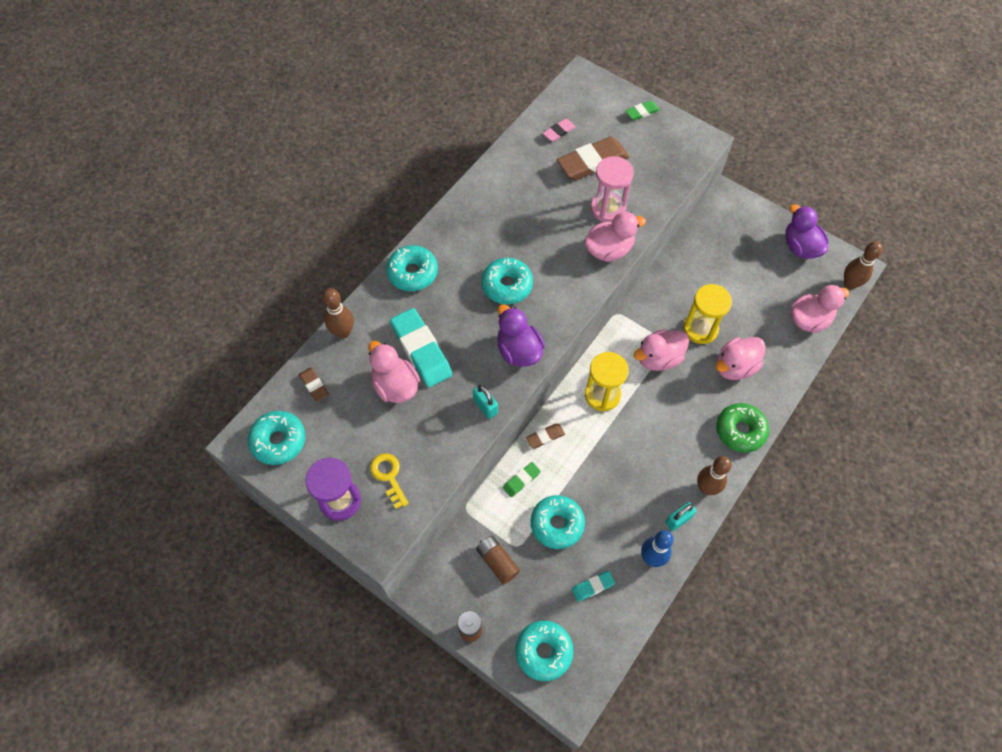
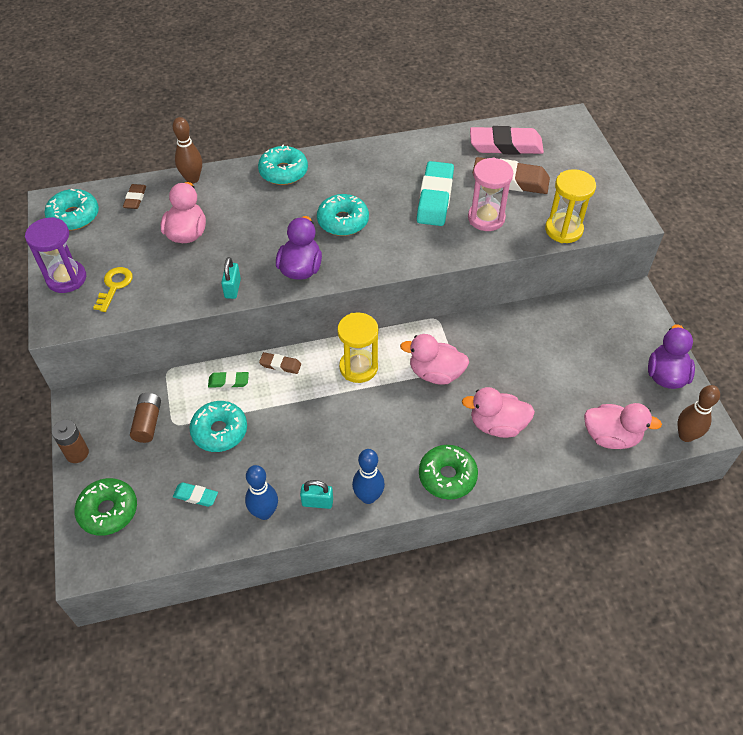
camera: 40 degrees right, 10 degrees down
(421, 350) = (231, 223): turquoise eraser -> turquoise eraser (435, 198)
(543, 651) = (108, 511): turquoise donut -> green donut
(559, 132) = (505, 145): pink eraser -> pink eraser, size x2.04
(609, 250) = (453, 247): pink duck -> none
(642, 112) = (595, 169): green eraser -> none
(700, 329) = (497, 376): yellow hourglass -> yellow hourglass (563, 230)
(706, 488) = (368, 497): brown bowling pin -> blue bowling pin

